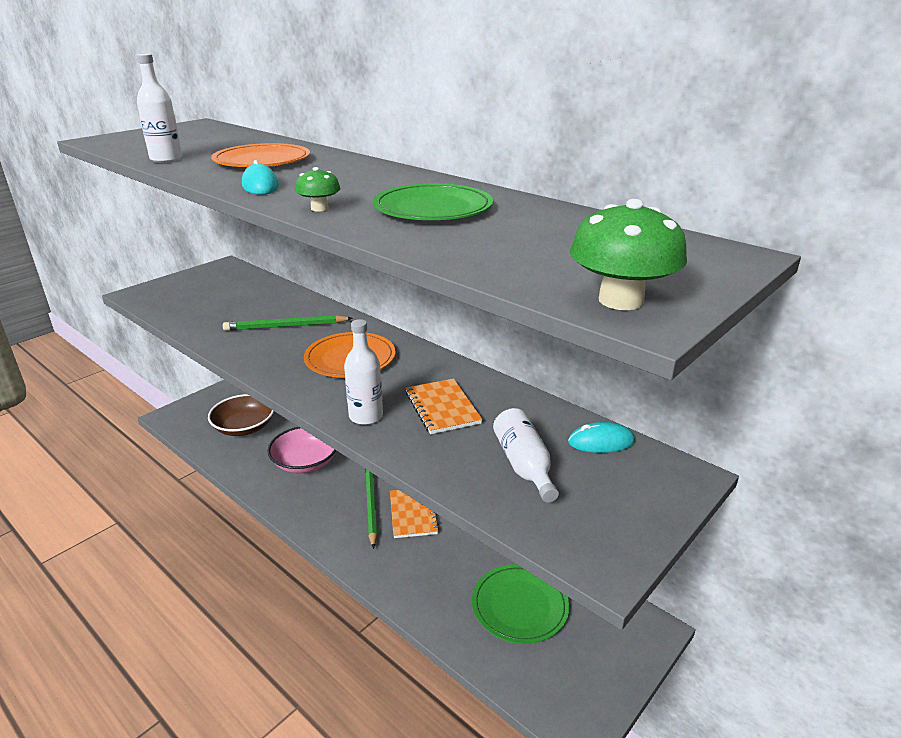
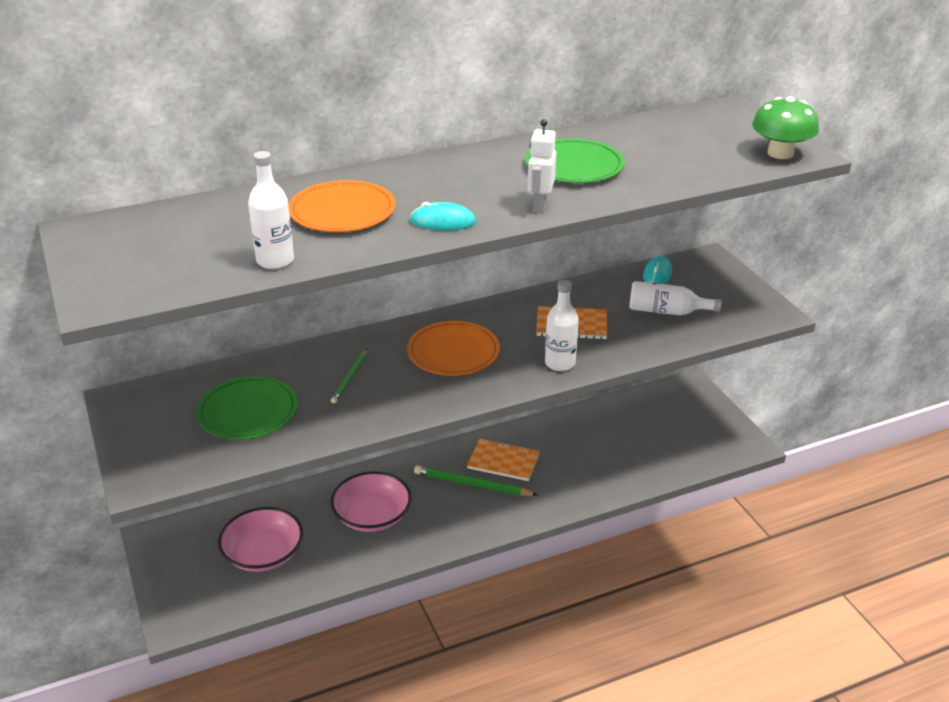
camera: 65 degrees left, 5 degrees up
(244, 427) = (263, 553): brown bowl -> pink bowl
(286, 326) = (350, 378): green pencil -> green pencil, size x0.62
(319, 208) = (540, 206): green mushroom -> white robot
(519, 606) = (640, 436): green plate -> green plate (248, 412)

